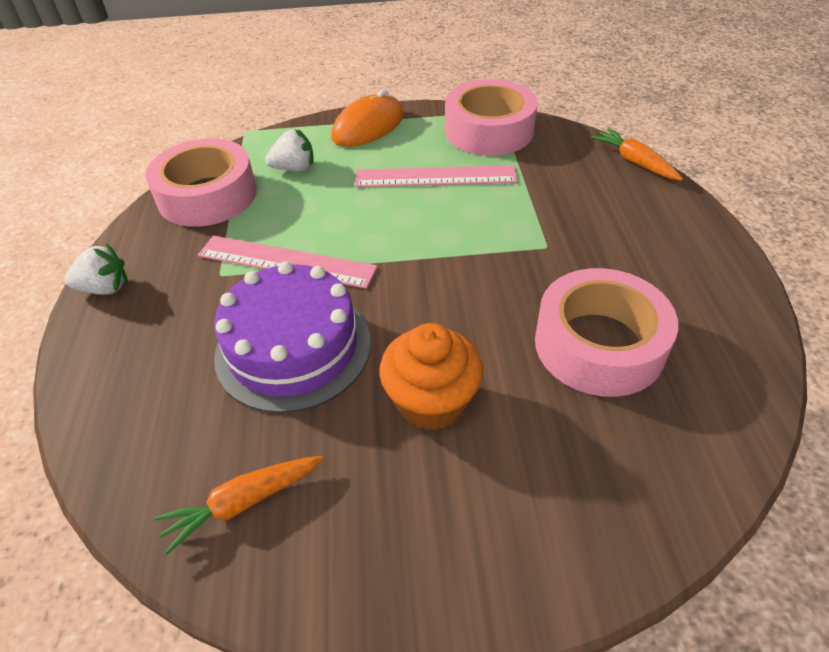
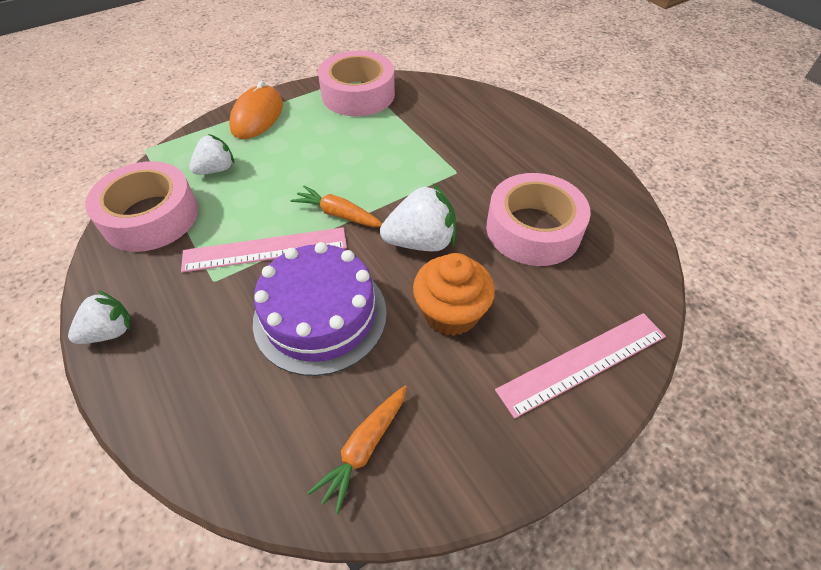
camera: 30 degrees left, 5 degrees up
(435, 177) = (341, 143): pink ruler -> pink ruler (583, 363)
(451, 310) = (421, 241): none -> white strawberry
(634, 162) = (476, 91): orange carrot -> orange carrot (338, 214)

